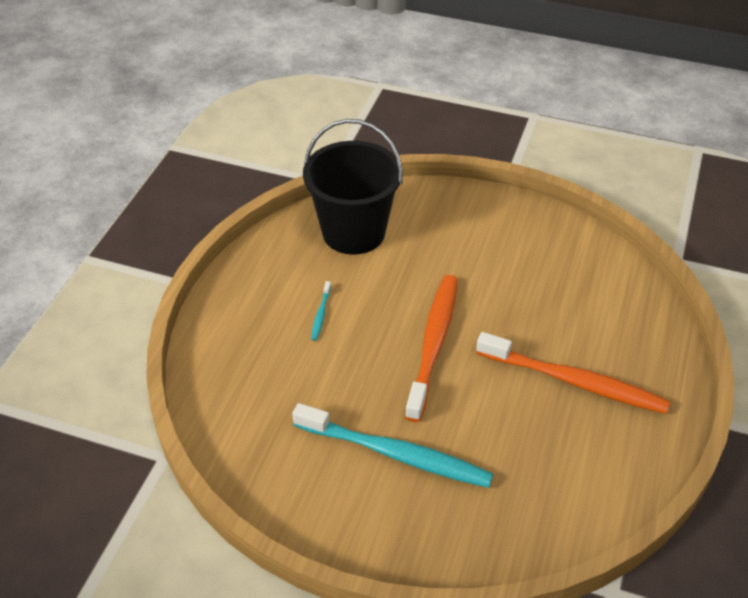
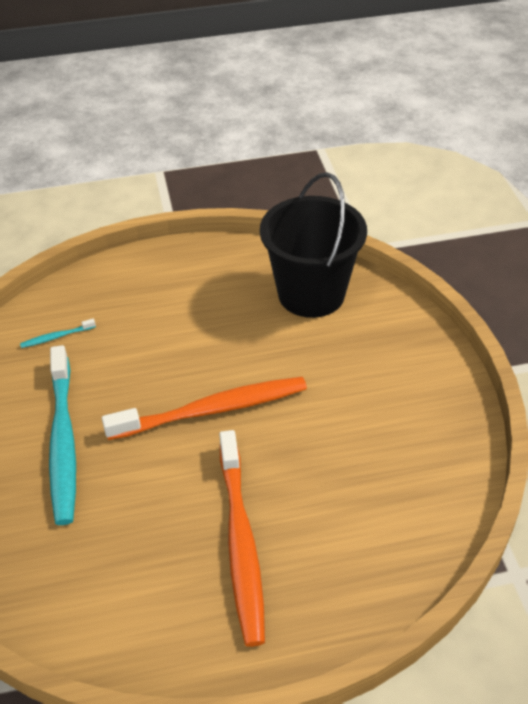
camera: 60 degrees right, 0 degrees up
(321, 314) = (192, 320): turquoise toothbrush -> turquoise toothbrush (56, 337)

